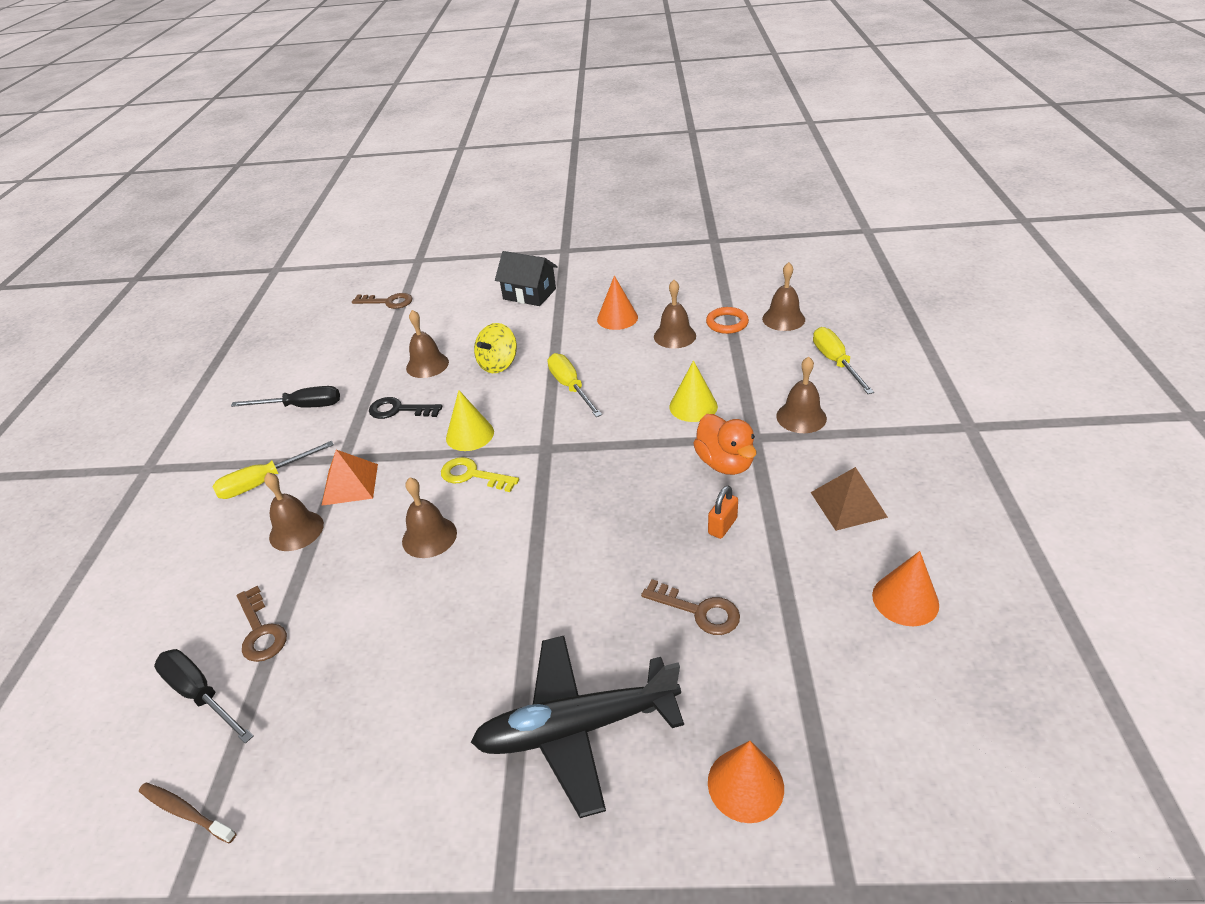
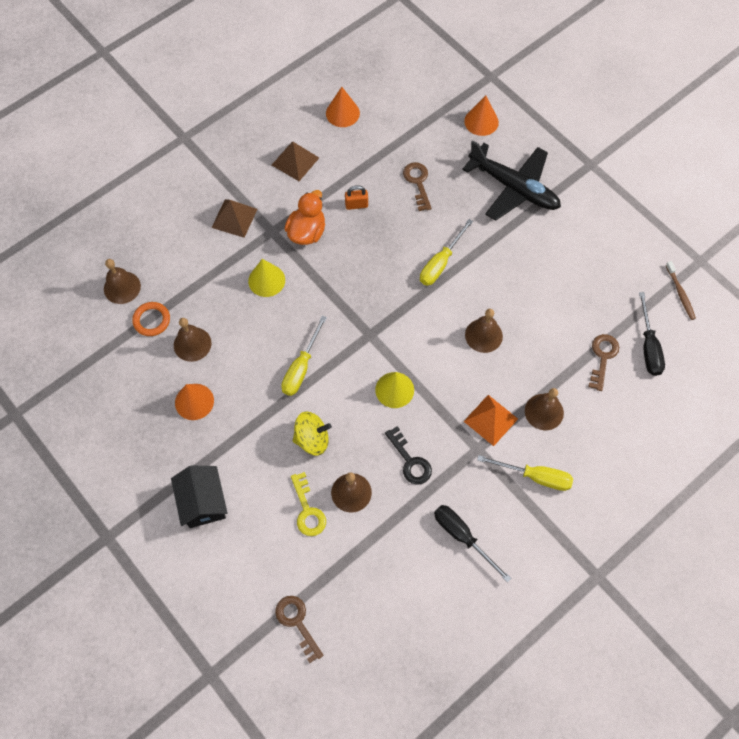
camera: 135 degrees left, 25 degrees up
(472, 475) = (424, 355): yellow key -> yellow key (308, 510)
(801, 417) = (234, 218): brown bell -> brown pyramid
(835, 362) = (160, 229): yellow screwdriver -> yellow screwdriver (440, 263)

